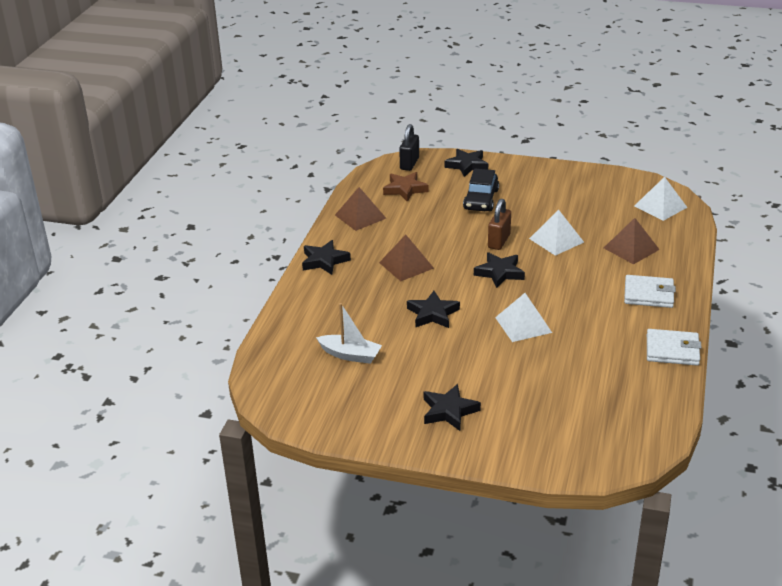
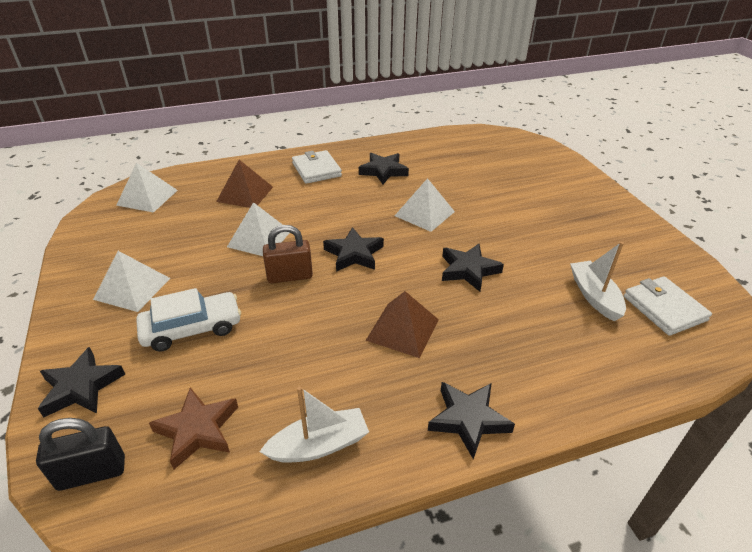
camera: 125 degrees left, 5 degrees up
(360, 216) = (319, 445): brown pyramid -> white boat
(449, 411) = (575, 211): black star -> black star (383, 171)
(481, 199) = (192, 329): black car -> white car
(540, 187) = (132, 288): none -> white pyramid
(672, 350) = (383, 146): white wallet -> white wallet (664, 308)

